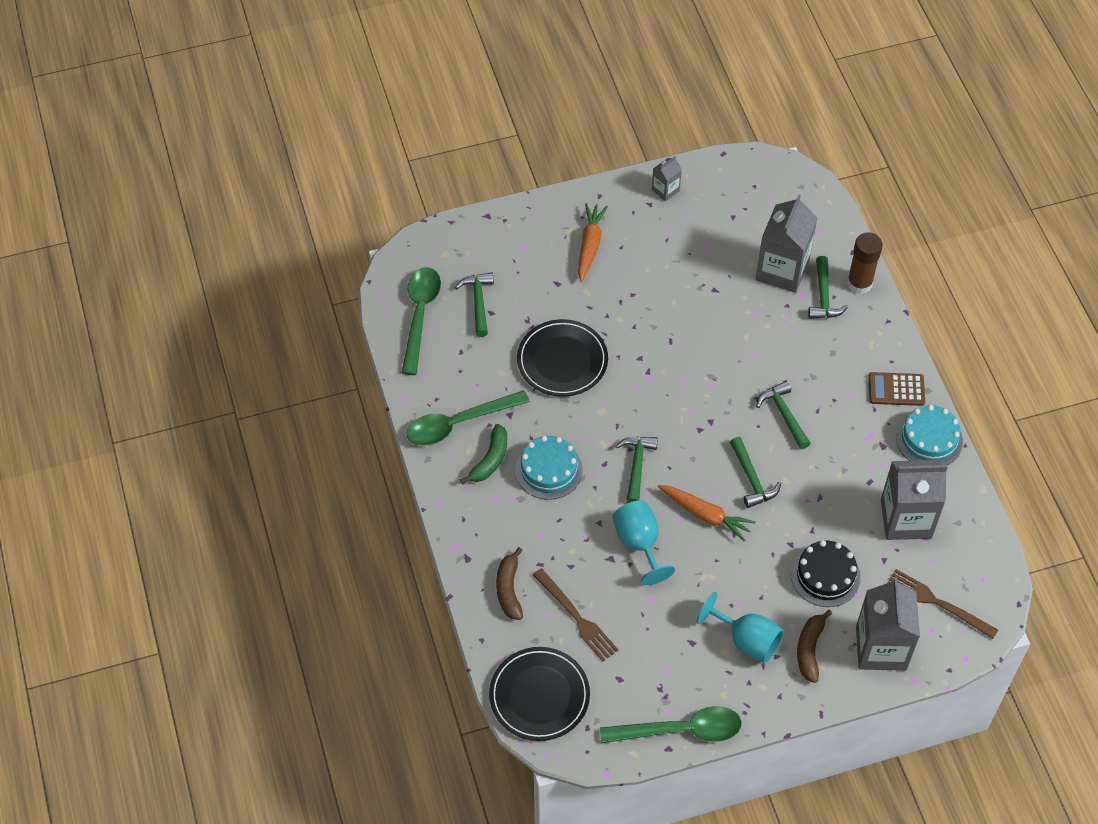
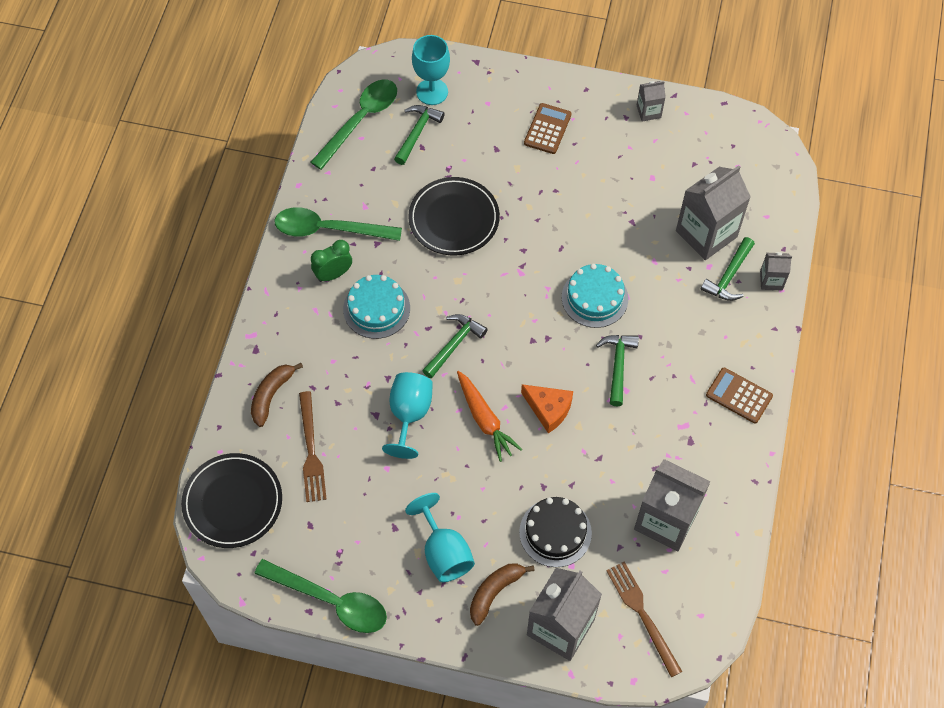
camera: 30 degrees right, 5 degrees up
(466, 260) = (432, 92): none -> turquoise goblet
(490, 459) = (333, 274): green banana -> green clock
(590, 245) = (547, 129): orange carrot -> brown calculator
(752, 479) = (548, 409): green hammer -> orange cheese
(859, 283) = (771, 280): brown glue stick -> grey carton
(929, 439) = (739, 457): turquoise cake -> turquoise cake (594, 298)

